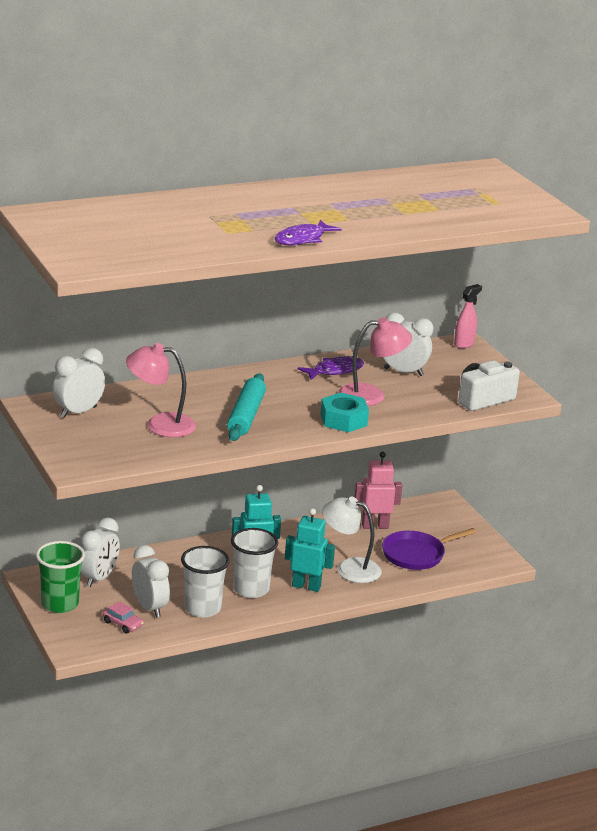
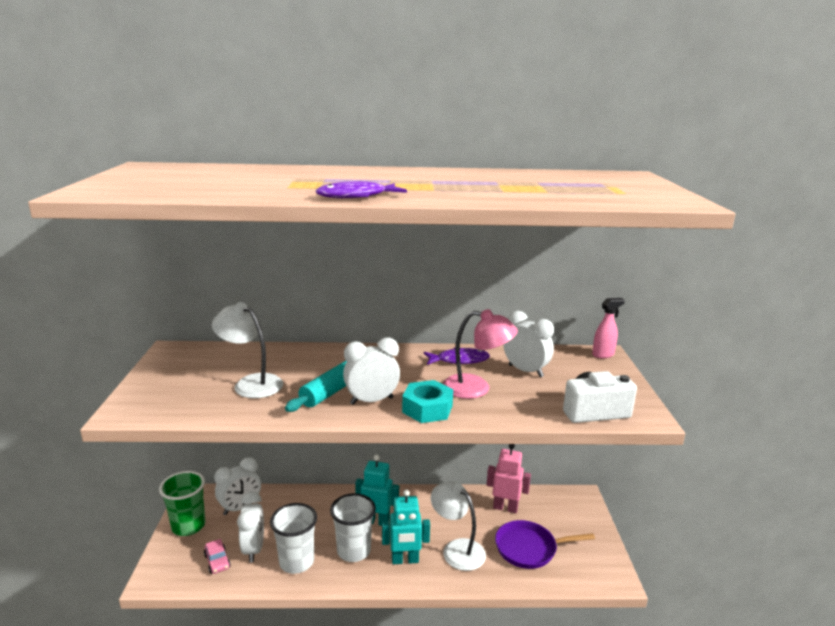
camera: 25 degrees right, 5 degrees down
(78, 412) = (198, 361): white clock -> white clock (371, 401)
(160, 424) = (251, 383): pink lamp -> white lamp
(306, 586) = (405, 560): turquoise robot -> turquoise robot turned 135 degrees clockwise

